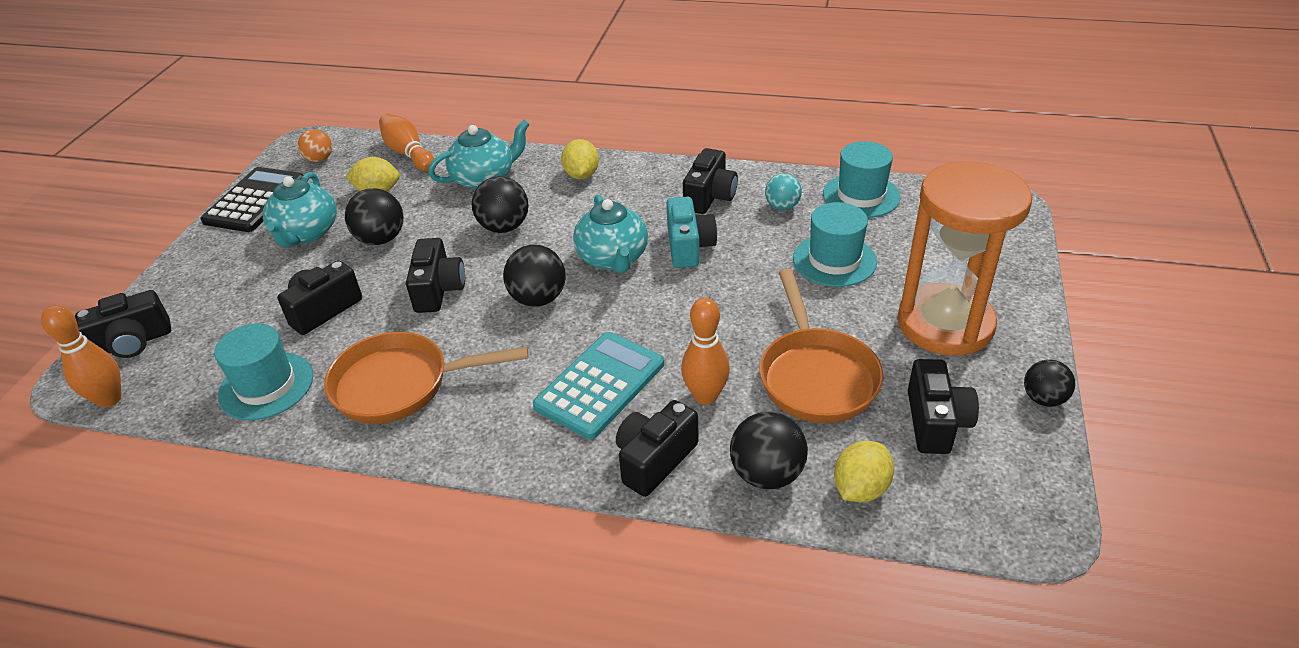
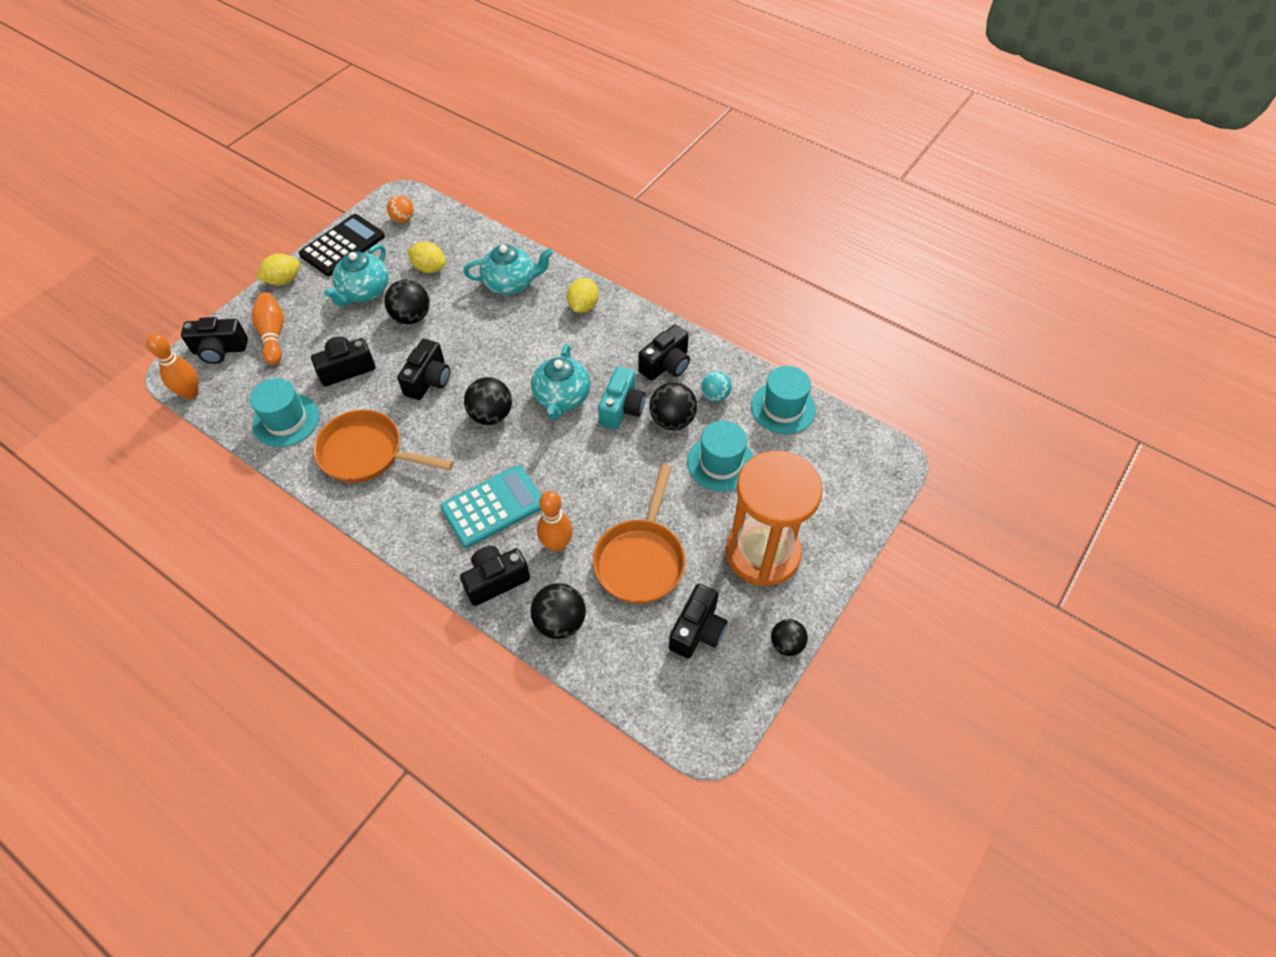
camera: 20 degrees right, 15 degrees up
(408, 153) = (468, 236): orange bowling pin -> orange bowling pin (273, 335)
(504, 227) = (501, 338): black ball -> black ball (672, 420)
(860, 488) = (613, 658): yellow lemon -> yellow lemon (283, 280)

